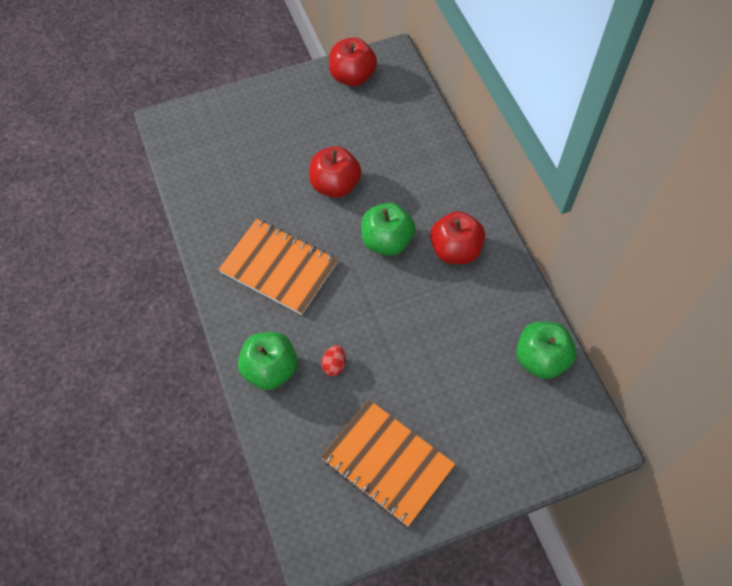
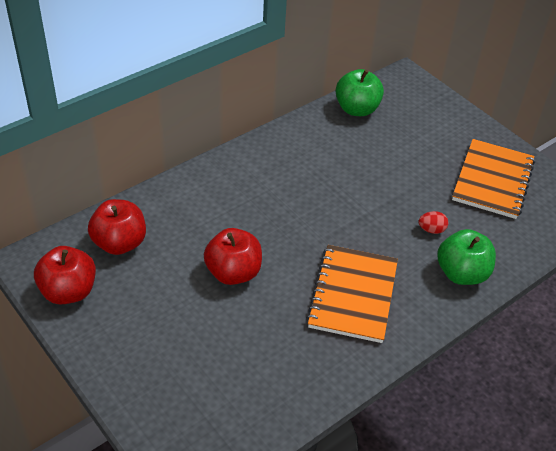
camera: 110 degrees left, 15 degrees down
(386, 241) = (286, 219): green apple -> none
(455, 250) = (276, 171): red apple -> red apple (119, 243)

